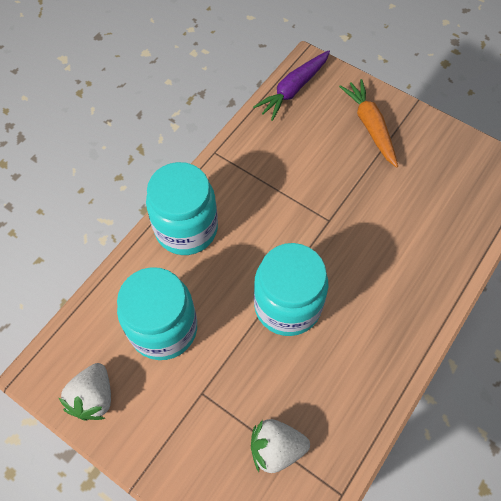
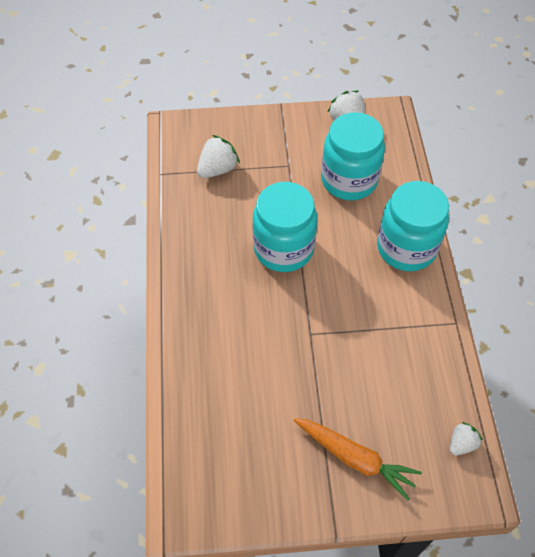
camera: 140 degrees right, 5 degrees down
(293, 89) = (461, 443): purple carrot -> white strawberry

